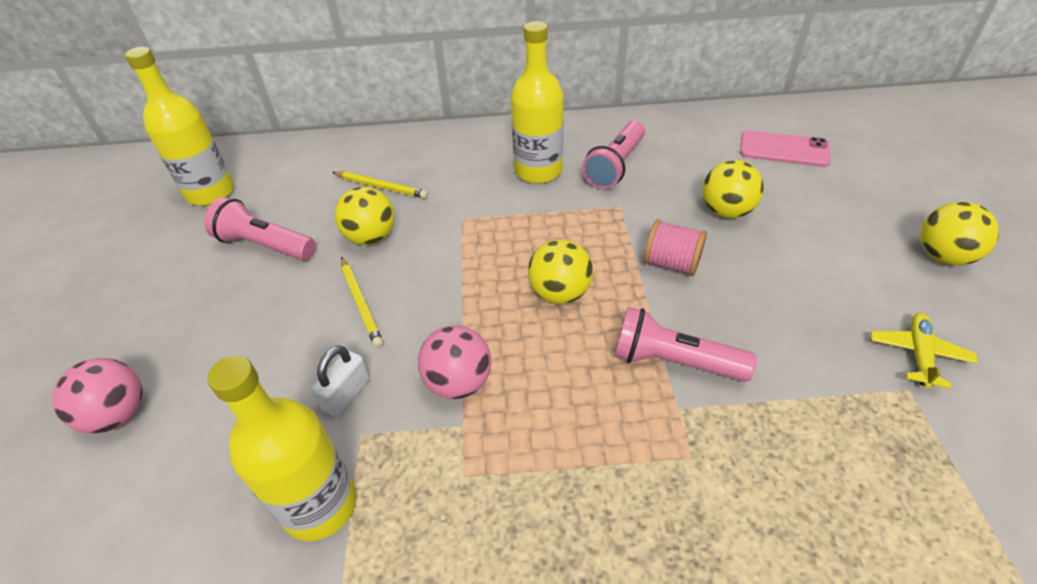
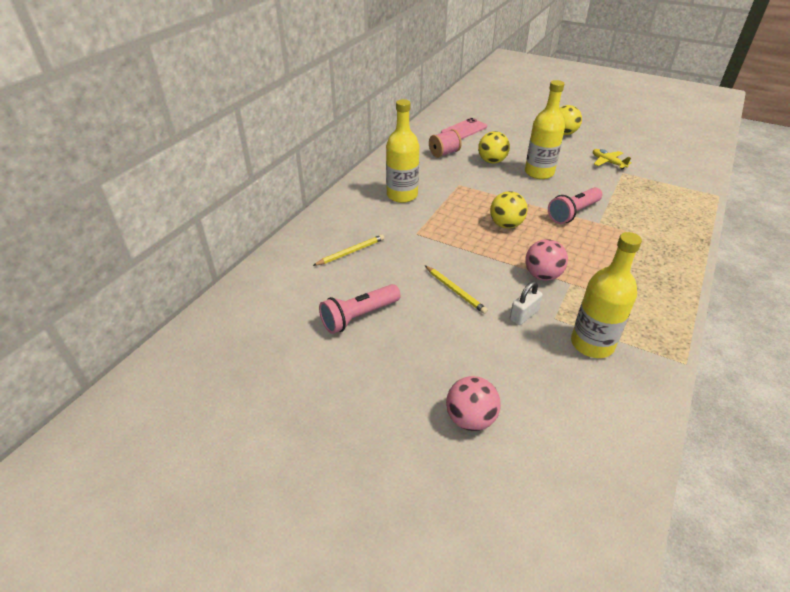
camera: 60 degrees left, 5 degrees down
(210, 192) = (262, 330): yellow bottle -> yellow bottle (539, 172)
(347, 394) = (523, 315): white padlock -> white padlock turned 75 degrees clockwise
(361, 303) = (455, 291): yellow pencil -> yellow pencil turned 45 degrees clockwise
(371, 237) = (398, 270): yellow ball -> none
(615, 166) = (425, 173): pink flashlight -> none
(671, 263) = (513, 188): pink spool -> pink spool (444, 153)

